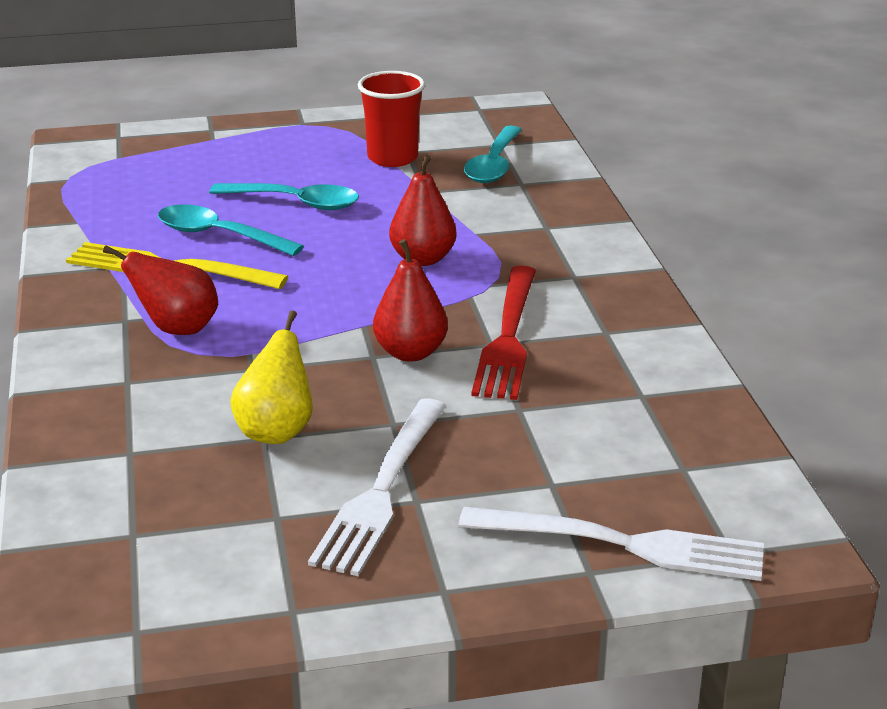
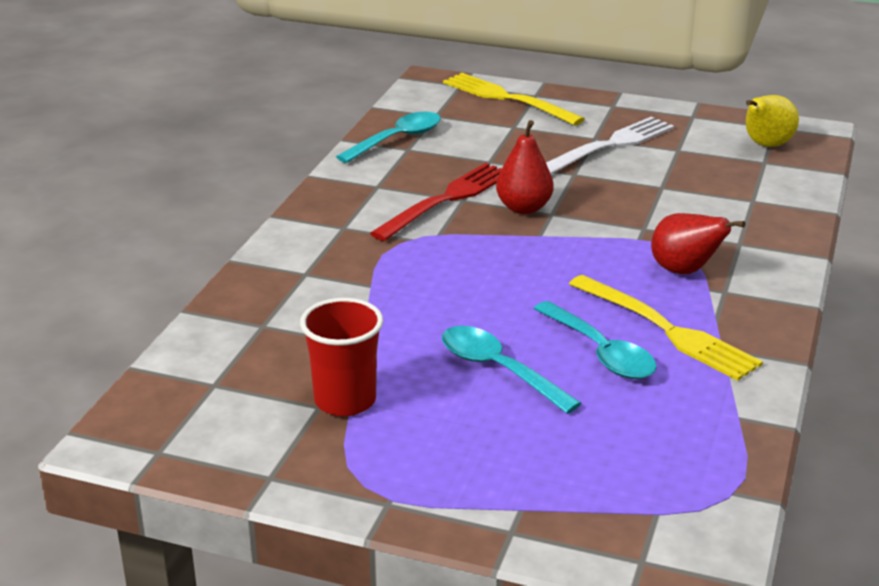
camera: 150 degrees left, 0 degrees up
(276, 431) = (651, 187): yellow pear -> yellow pear (765, 145)
(423, 259) = (441, 274): red pear -> none
(494, 165) = (258, 356): turquoise spoon -> turquoise spoon (397, 139)
(624, 544) = (507, 98): white fork -> yellow fork

